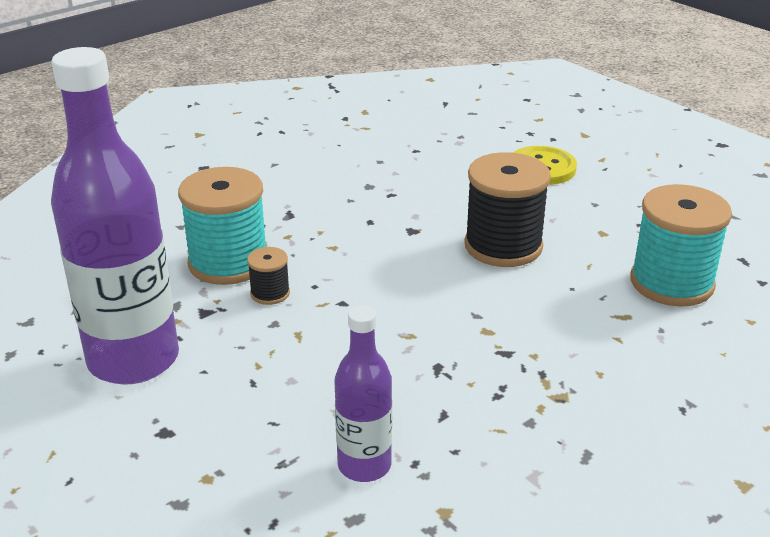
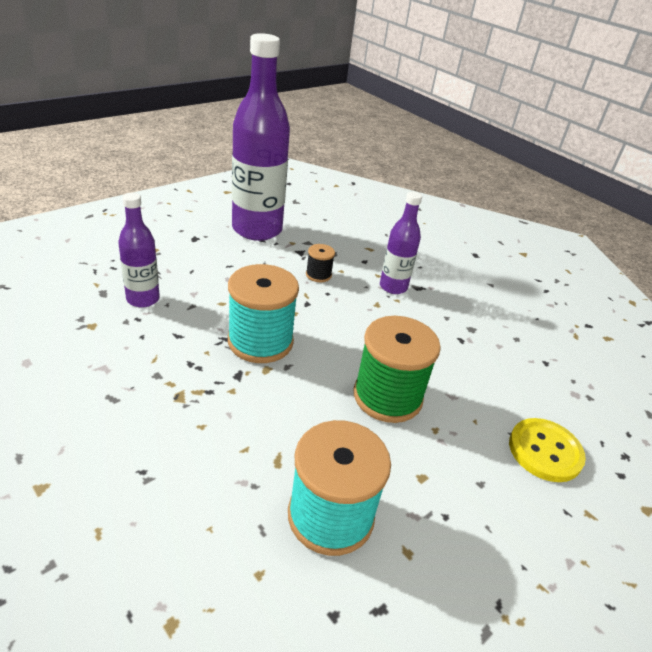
camera: 85 degrees right, 5 degrees up
(228, 262) = (353, 261): turquoise spool -> turquoise spool (260, 341)
(291, 233) = (393, 287): none -> purple bottle
(503, 246) = (387, 396): black spool -> green spool

